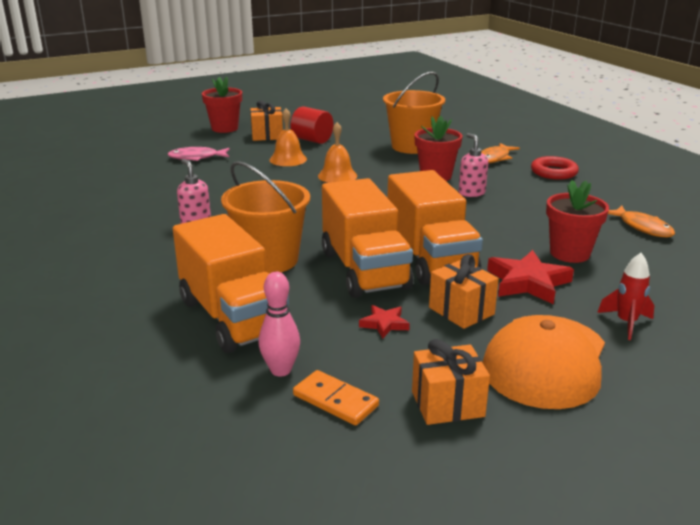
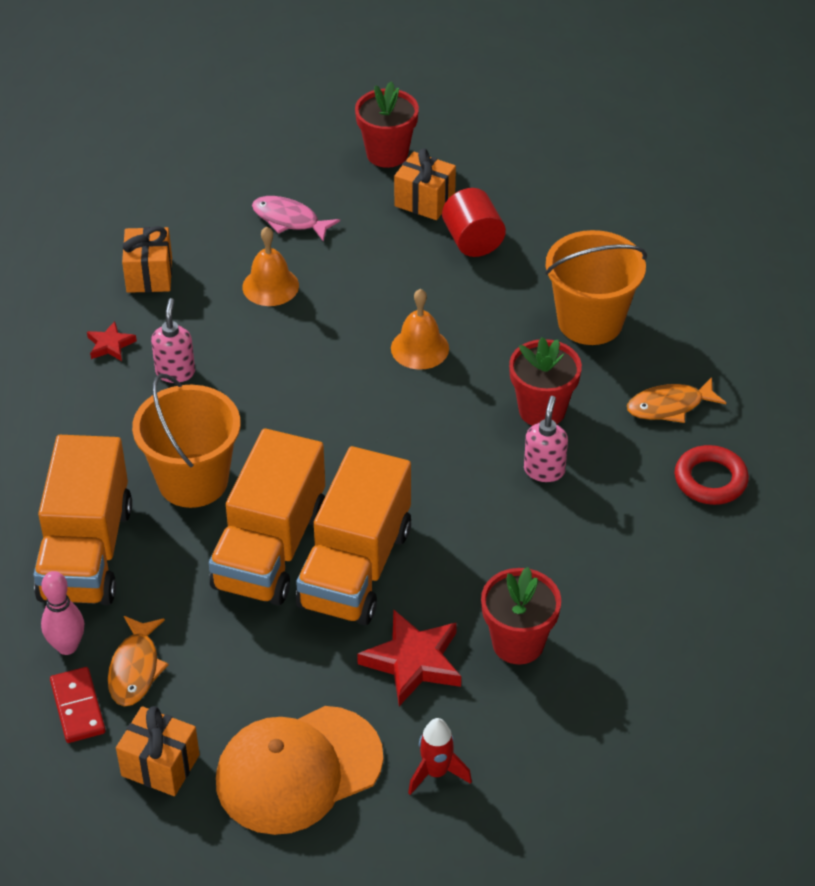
camera: 35 degrees right, 20 degrees up
(288, 159) = (396, 278): orange bell -> orange bell (270, 286)
(335, 401) = (77, 707): orange domino -> red domino
(384, 324) = (208, 639): red star -> red star (110, 345)
(461, 311) = (298, 663): orange gift -> orange gift (149, 275)
(642, 227) = (668, 648): orange fish -> orange fish (135, 669)

